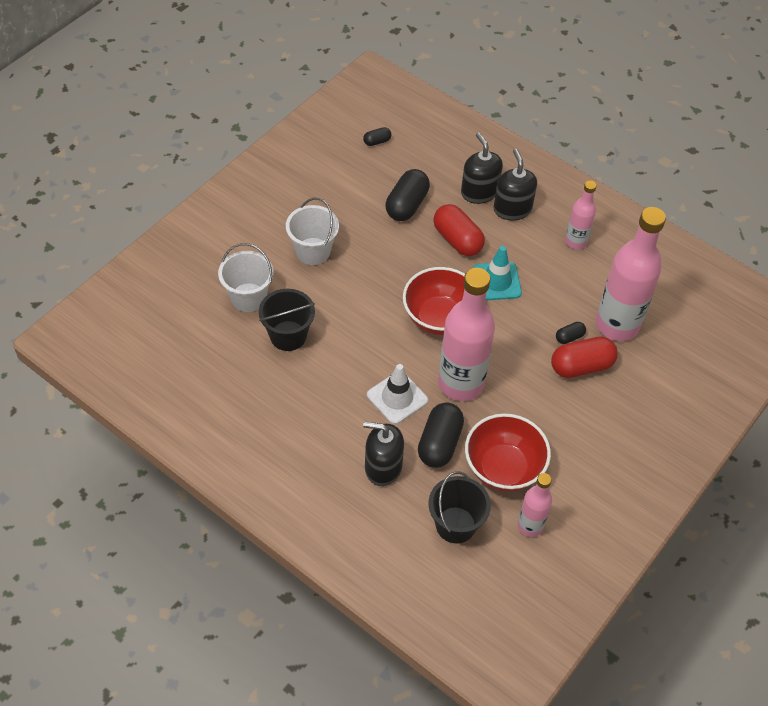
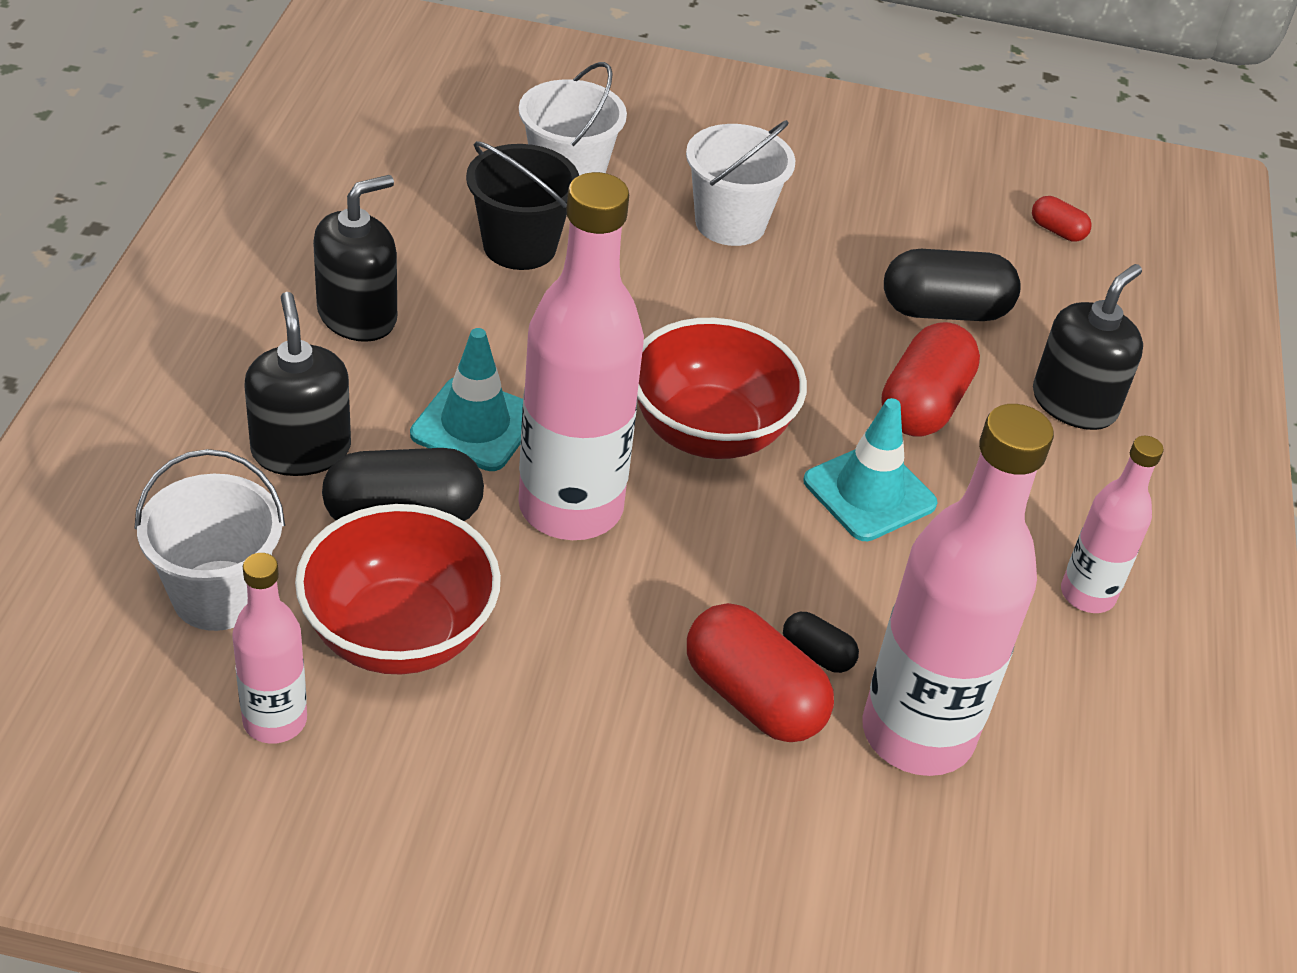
camera: 60 degrees right, 10 degrees down
(377, 141) = (1057, 231): black capsule -> red capsule
(397, 398) = (475, 425): white traffic cone -> turquoise traffic cone
(455, 525) = (218, 595): black bucket -> white bucket
(512, 209) = (1078, 466): black soap dispenser -> black soap dispenser (357, 316)

